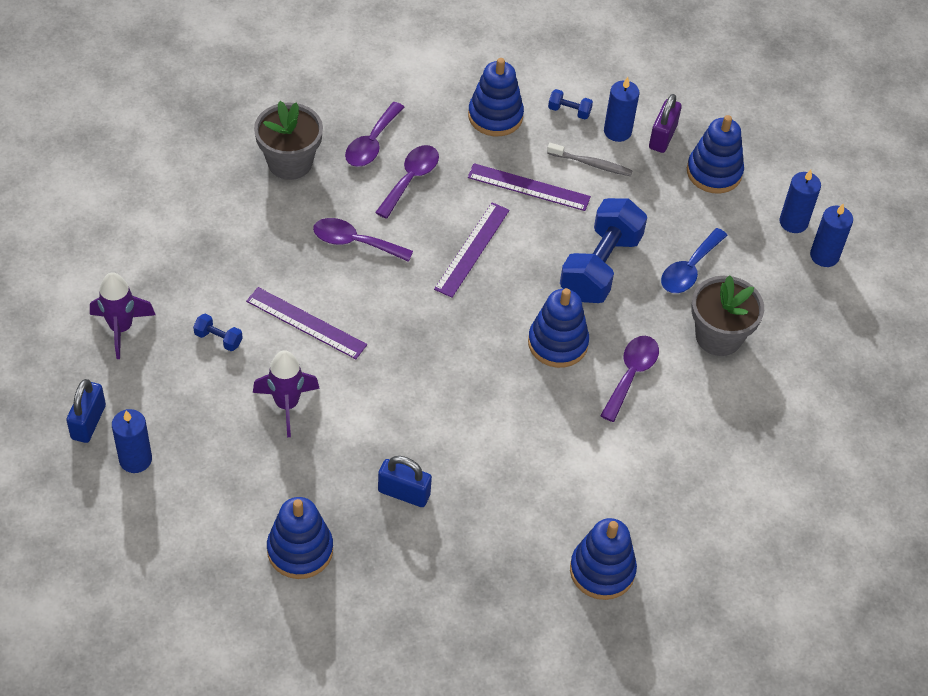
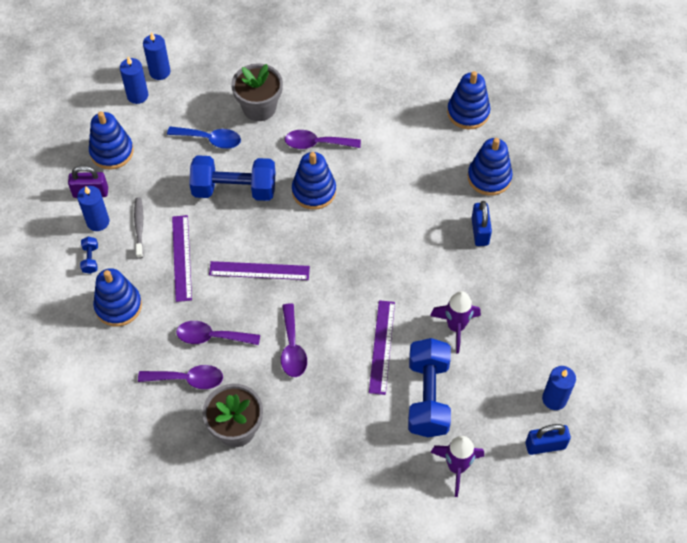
camera: 110 degrees left, 5 degrees up
(218, 339) = (427, 397): blue dumbbell -> blue dumbbell, size x2.44
(300, 550) = (555, 270): blue stacking toy -> blue stacking toy (489, 177)

